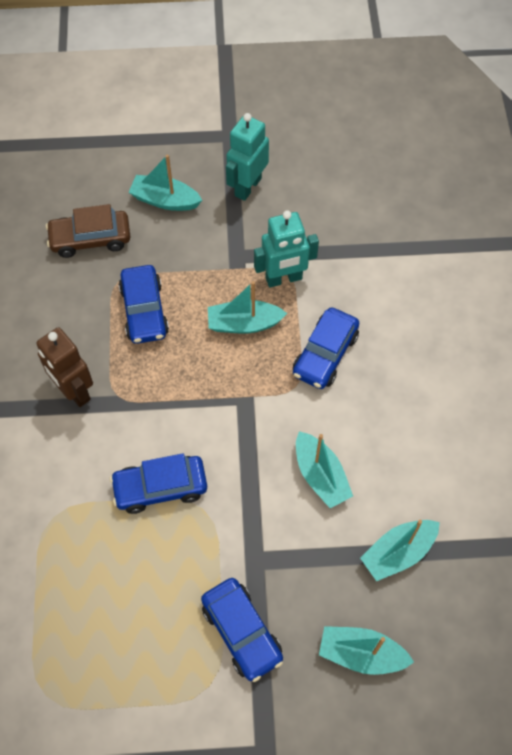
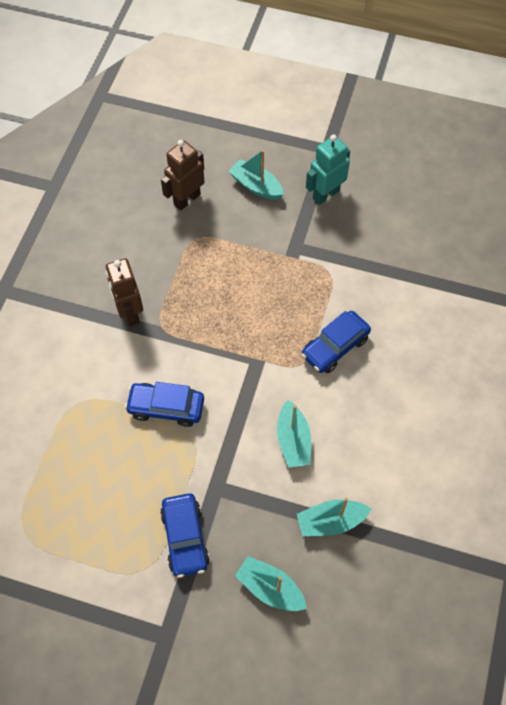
camera: 20 degrees right, 0 degrees up
(90, 239) = (187, 199): brown car -> brown robot
(144, 311) = (206, 268): blue car -> none
(244, 324) = (280, 302): turquoise boat -> none
(284, 279) = (325, 276): turquoise robot -> none

